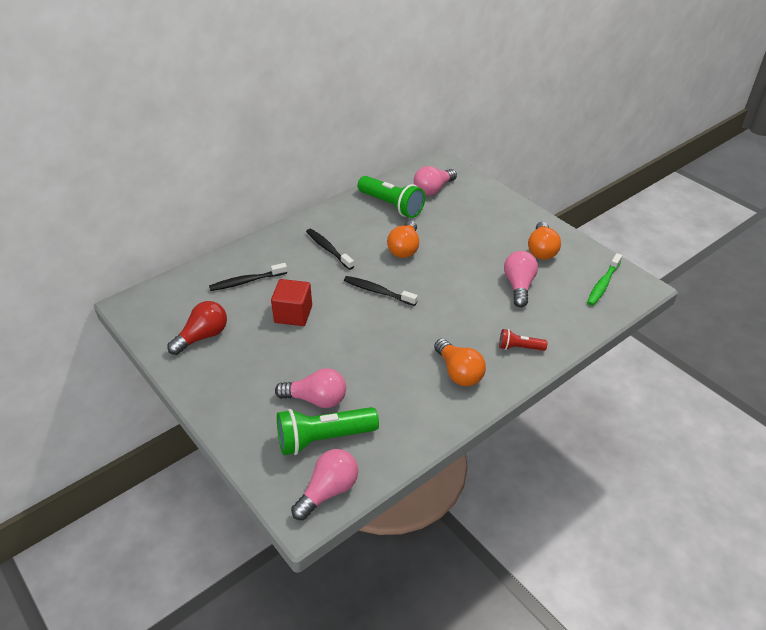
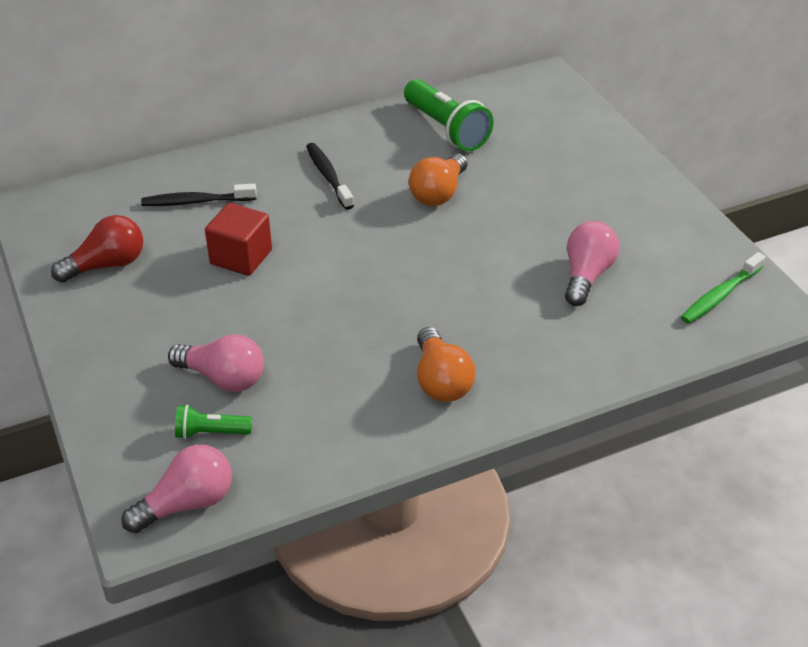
camera: 15 degrees right, 0 degrees up
(323, 438) = (211, 432): green flashlight -> green flashlight, size x0.52
(378, 291) = (373, 247): black toothbrush -> none
(433, 189) = (518, 115): pink light bulb -> none
(519, 347) = (547, 363): red flashlight -> none
(541, 250) = (645, 229): orange light bulb -> none

